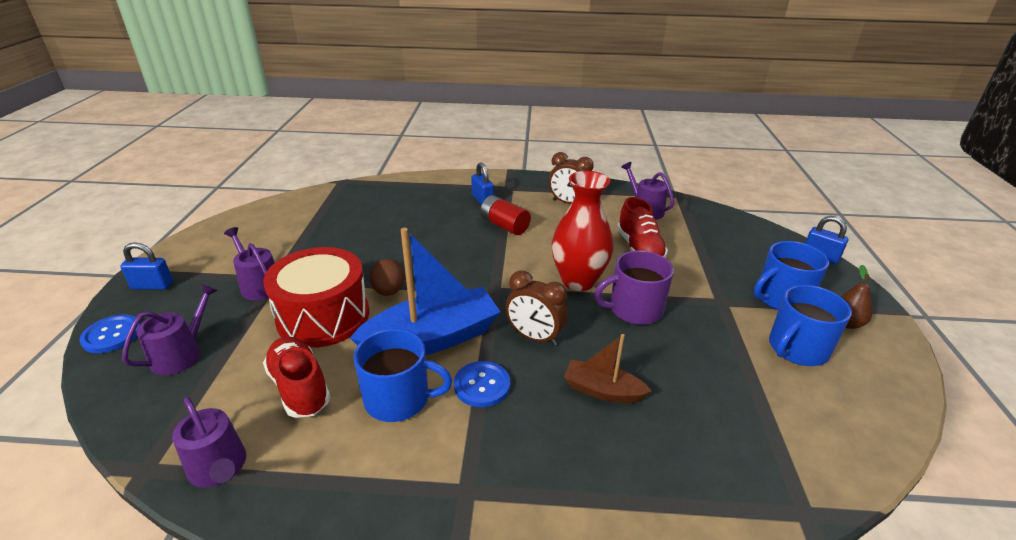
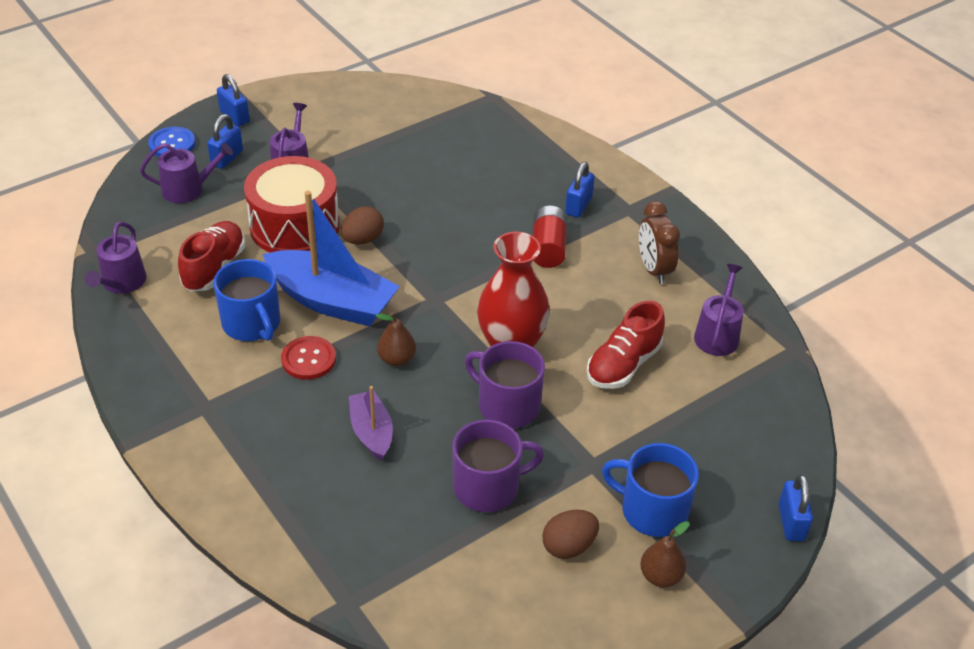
camera: 50 degrees right, 10 degrees up
(188, 313) = (227, 158): none -> blue padlock
(482, 385) = (308, 359): blue button -> red button
(534, 337) = (396, 359): brown clock -> brown pear
(602, 390) = (371, 432): brown boat -> purple boat
(711, 358) = (488, 487): none -> purple mug
(797, 349) = (568, 546): blue mug -> brown egg

